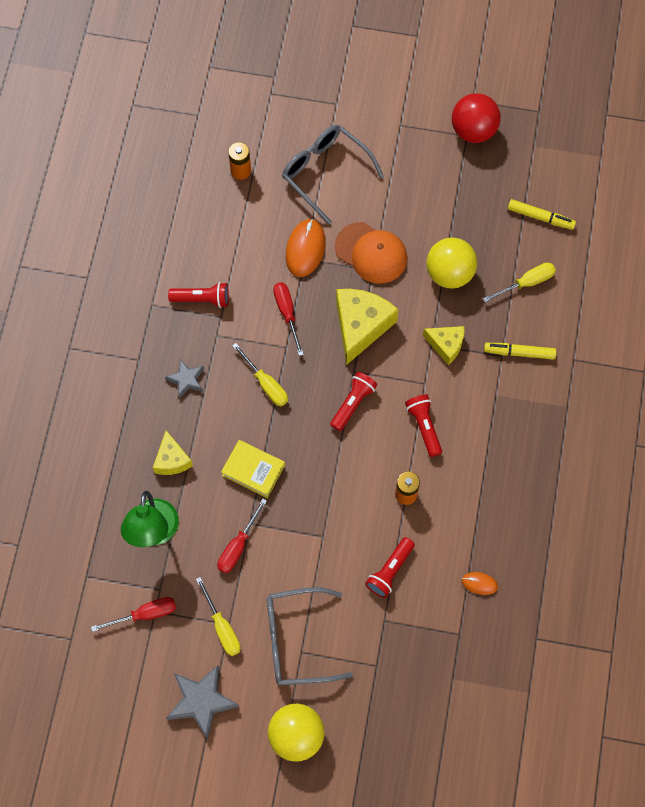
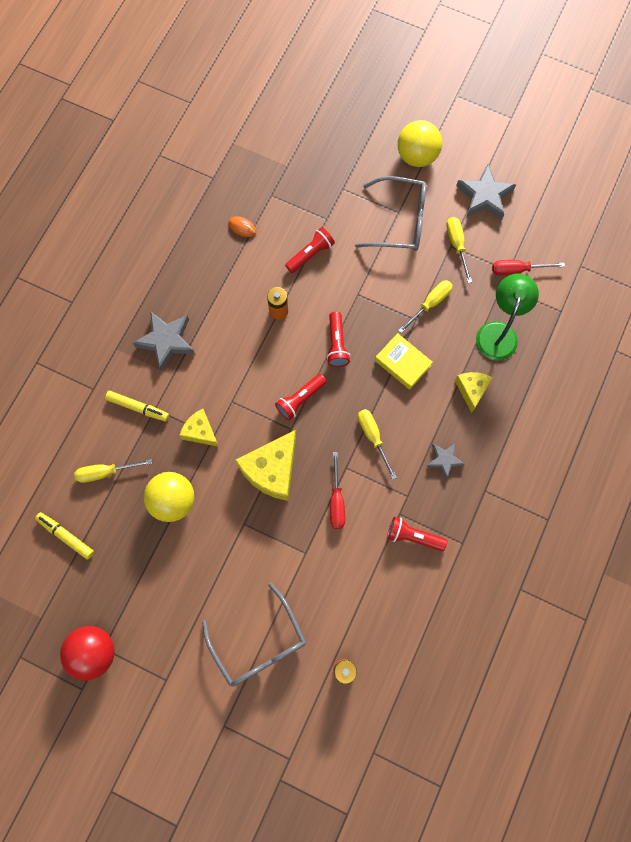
camera: 165 degrees left, 5 degrees up
(238, 546) = (430, 304): red screwdriver -> yellow screwdriver
(305, 249) = (302, 563): orange mouse -> none
(371, 253) = (240, 542): orange cap -> none
(424, 426) = (244, 363): red flashlight -> red flashlight (337, 344)
(516, 429) = (166, 341): none -> grey star

